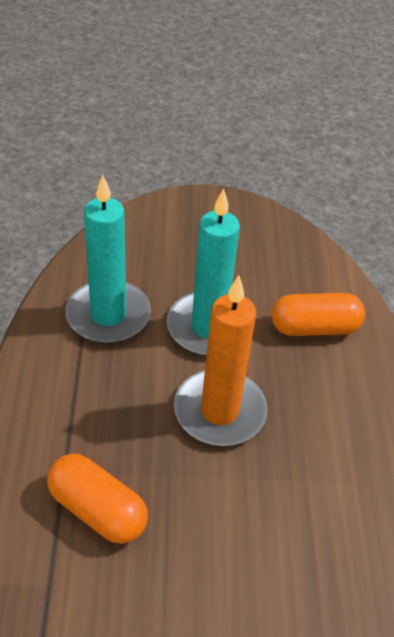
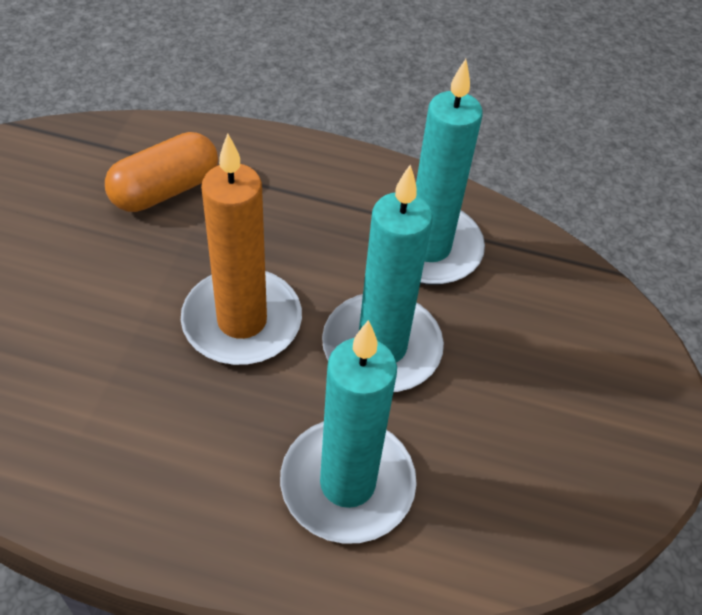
camera: 105 degrees right, 5 degrees up
(314, 328) = (347, 483): orange capsule -> turquoise candle

